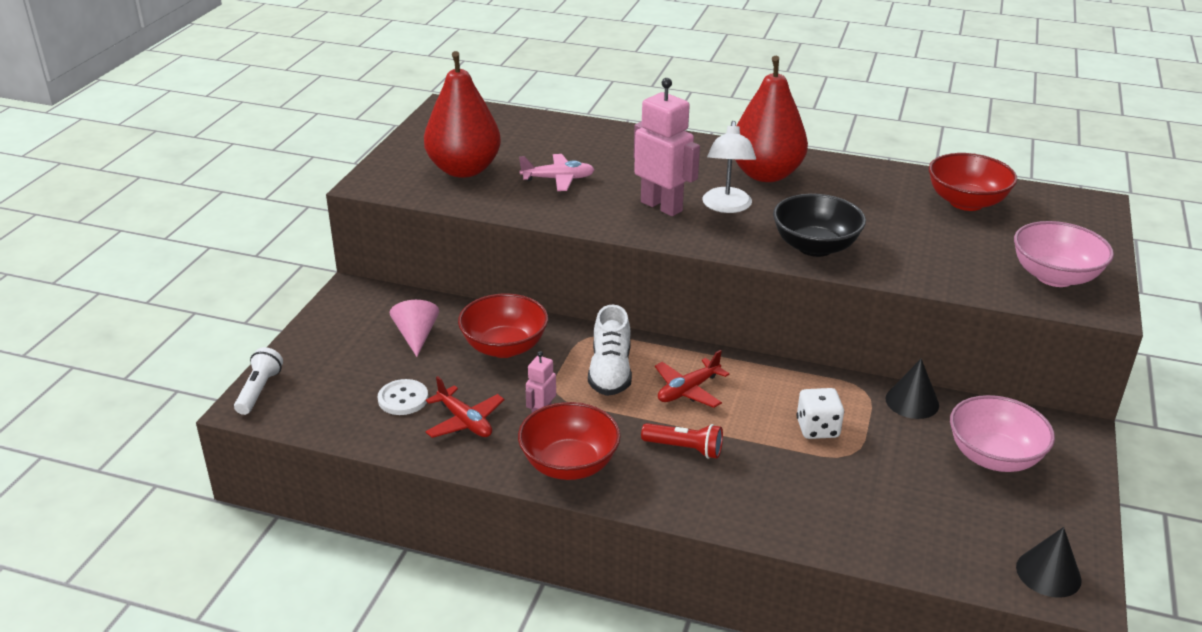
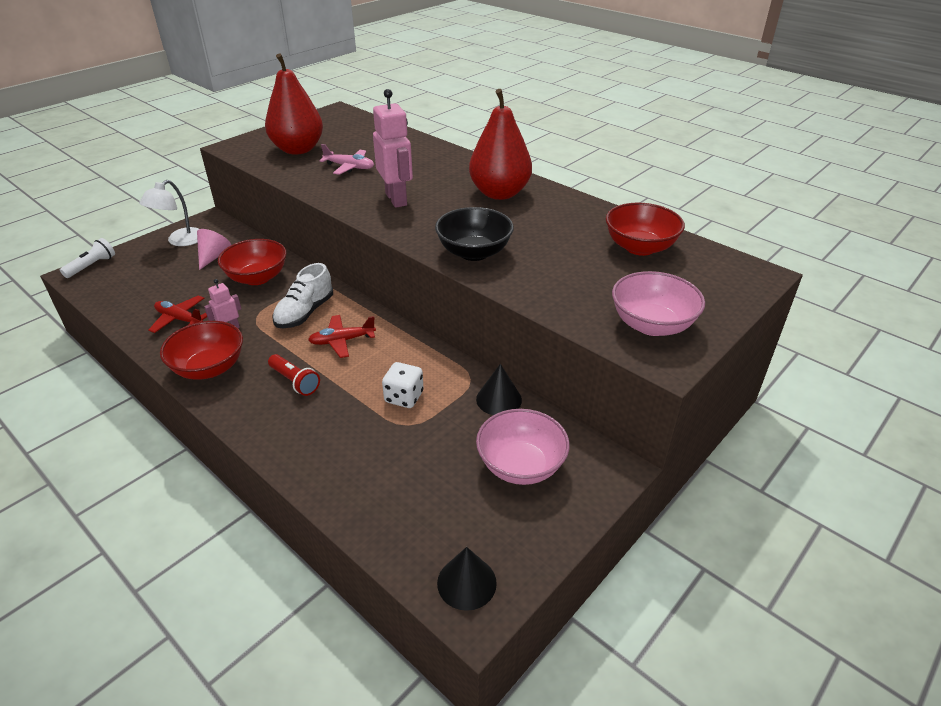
camera: 25 degrees right, 5 degrees up
(403, 399) = (161, 294): white button -> none
(465, 421) = (180, 319): red plane -> red plane turned 135 degrees clockwise
(727, 207) = (442, 209): white lamp -> white lamp (180, 241)

